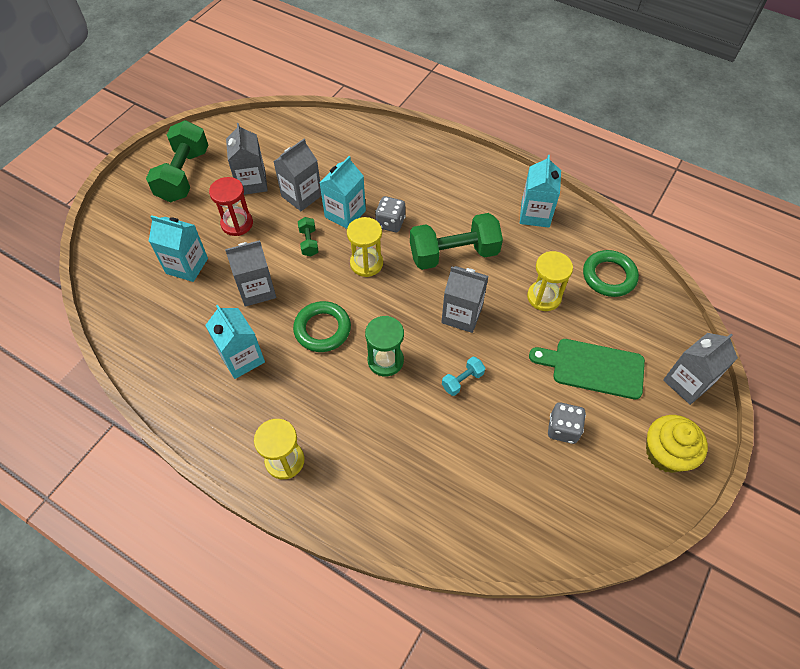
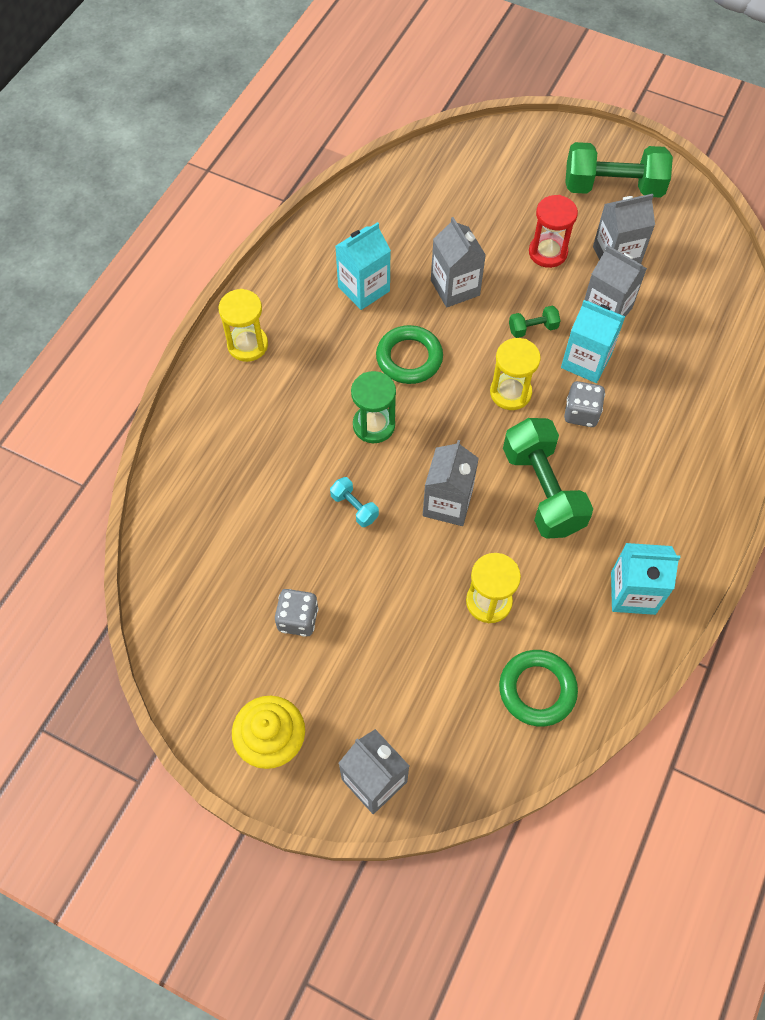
camera: 85 degrees right, 5 degrees up
(187, 266) = (478, 217): turquoise carton -> none
(593, 368) = (386, 659): green cutting board -> none

